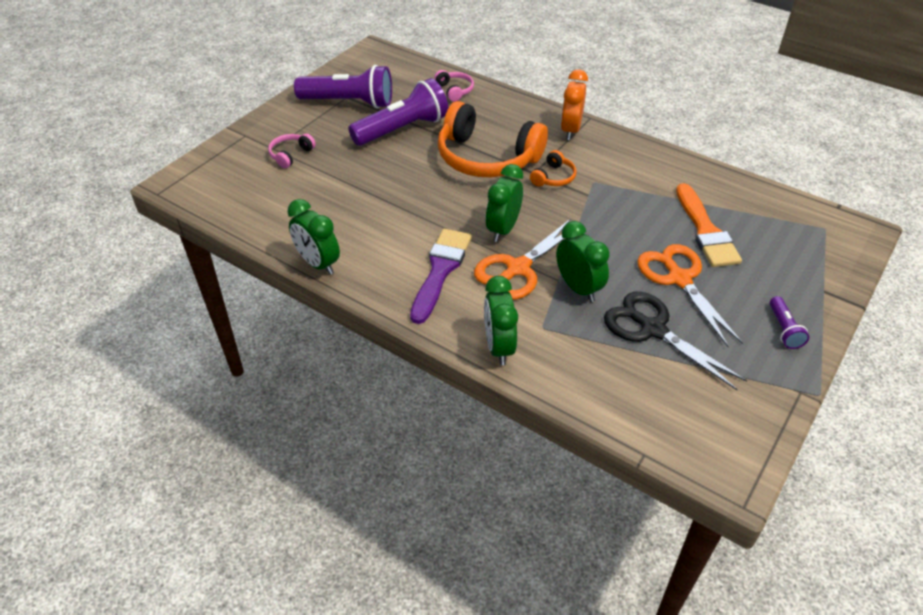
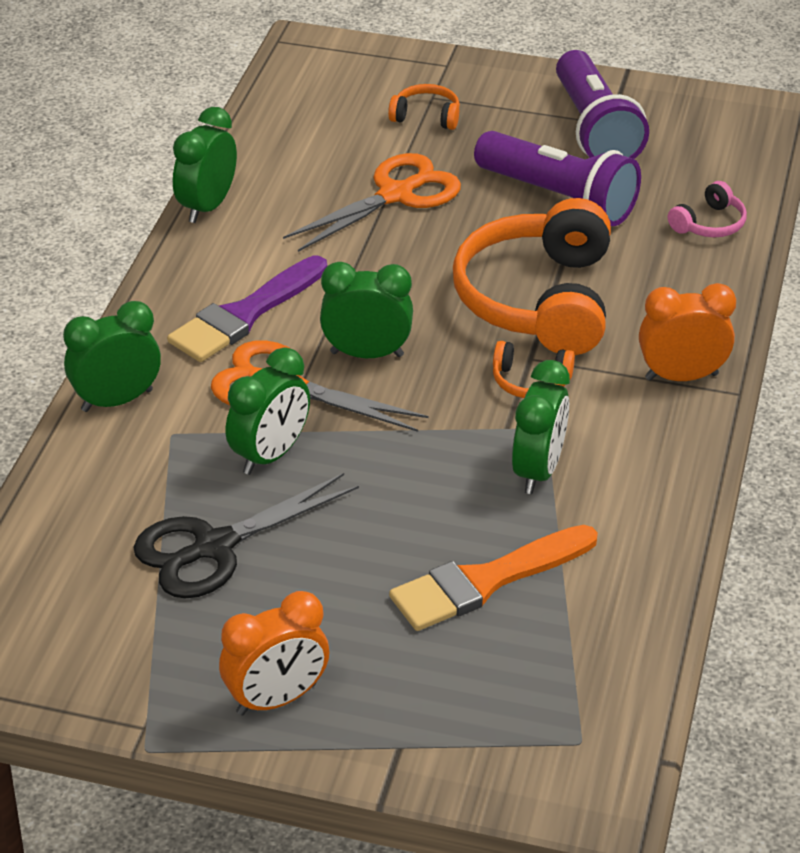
camera: 70 degrees right, 5 degrees down
(291, 155) = (426, 116): pink headphones -> orange headphones
(440, 270) = (245, 315): purple brush -> purple brush turned 135 degrees clockwise
(626, 192) = (538, 471): none -> green clock
(652, 329) = (214, 547): black scissors -> black scissors turned 150 degrees counterclockwise
(679, 279) = (343, 563): orange scissors -> orange scissors (396, 195)
(784, 329) = (276, 699): purple flashlight -> orange clock

